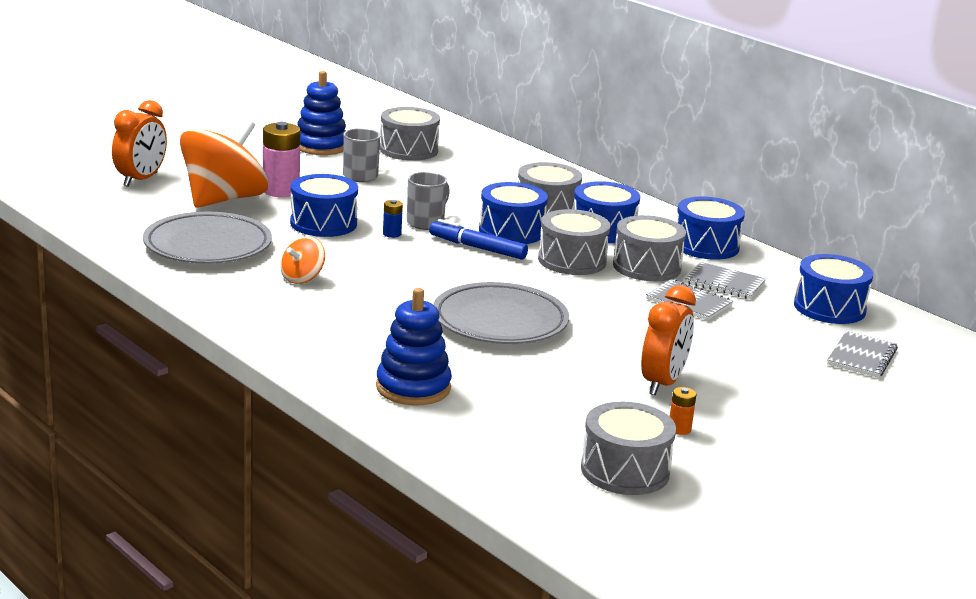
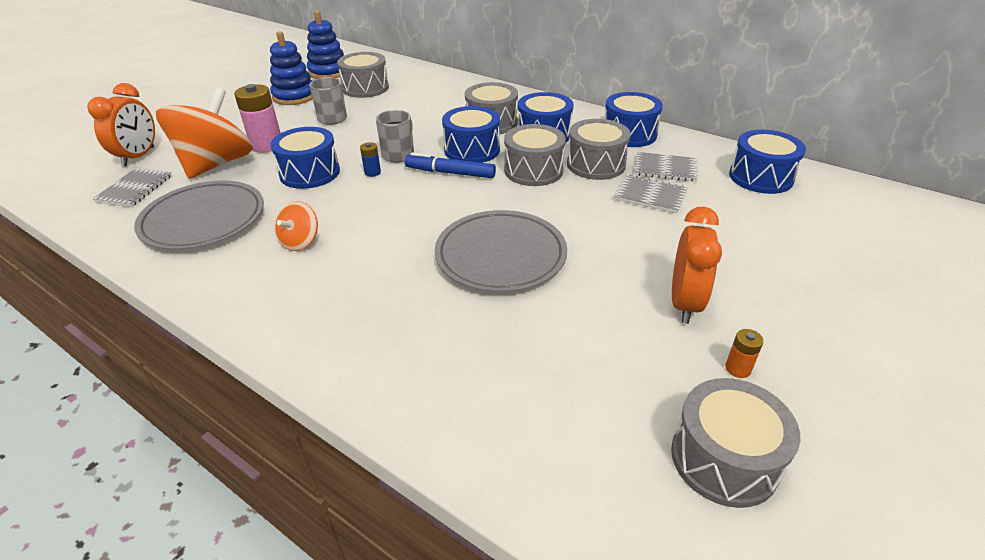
camera: 10 degrees left, 15 degrees up
(413, 388) = (447, 376): blue stacking toy -> blue stacking toy (328, 72)
(862, 357) = (824, 226): grey notebook -> grey notebook (135, 189)

